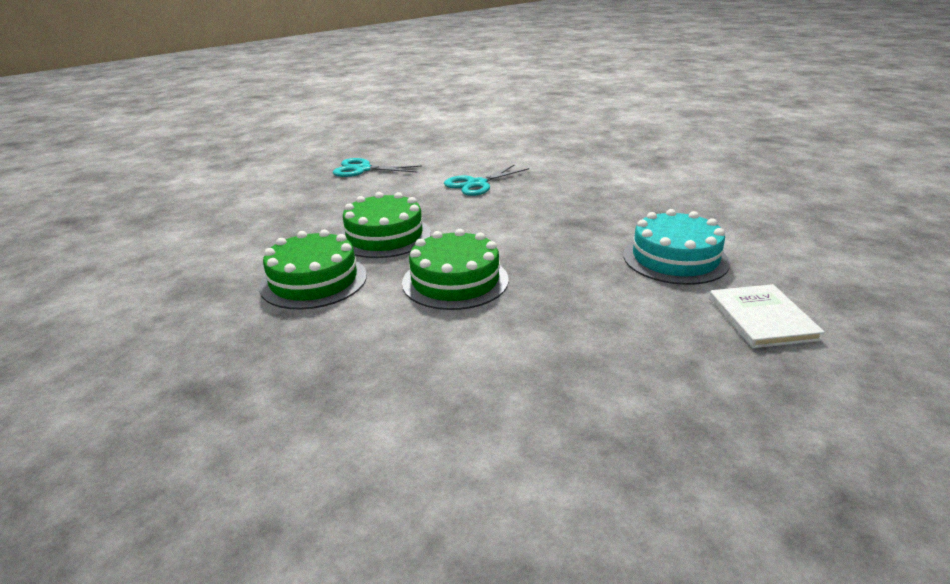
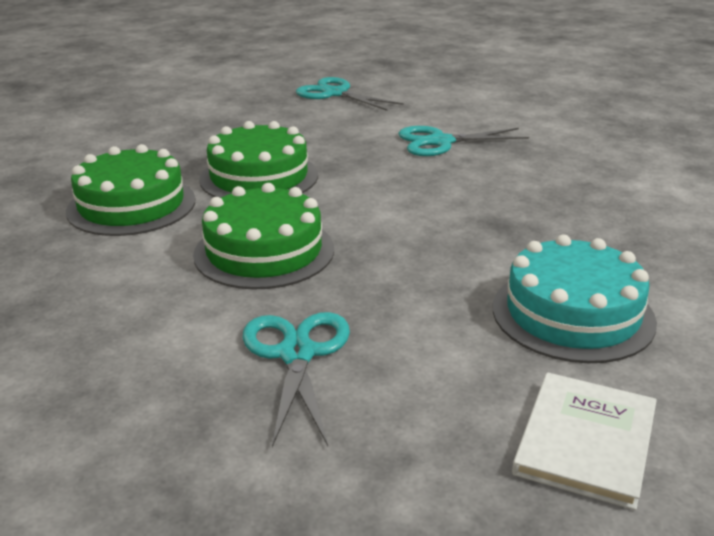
camera: 30 degrees right, 0 degrees up
(560, 332) = (297, 353): none -> turquoise scissors

